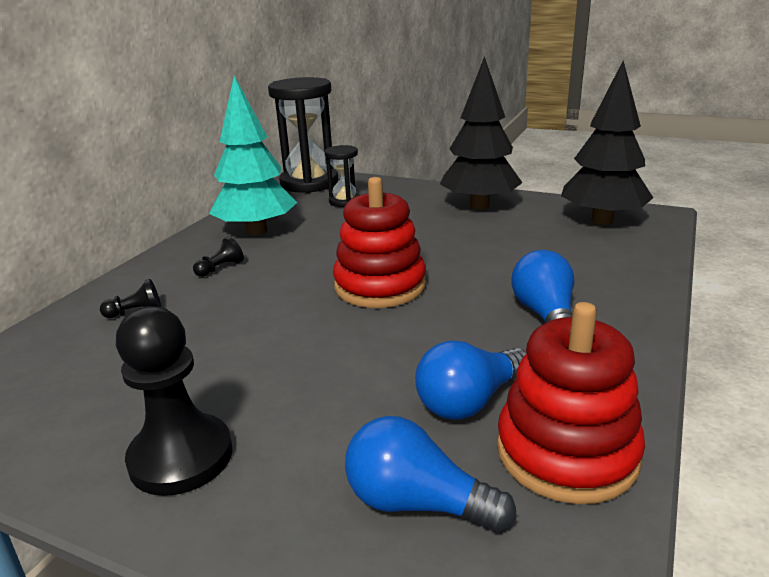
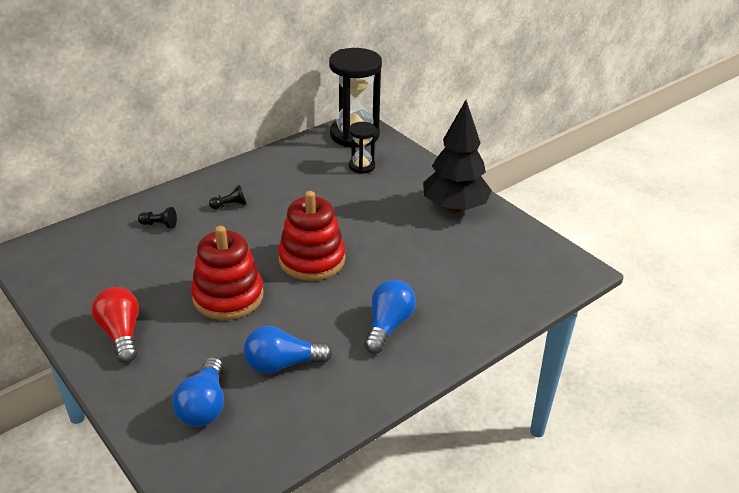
camera: 25 degrees right, 10 degrees up
(181, 457) = (121, 334): black pawn -> red light bulb
(257, 231) = (277, 177): turquoise tree -> none
(417, 503) = (204, 406): blue light bulb -> blue light bulb turned 135 degrees counterclockwise
(566, 452) = (299, 415): red stacking toy -> red stacking toy (228, 296)
(601, 220) = (528, 259): black tree -> none

